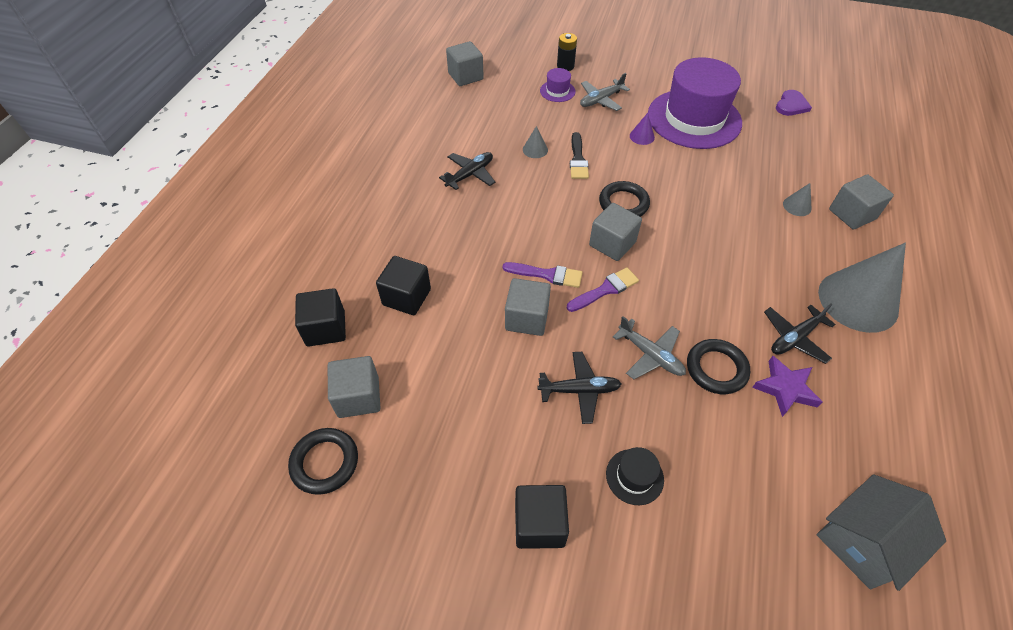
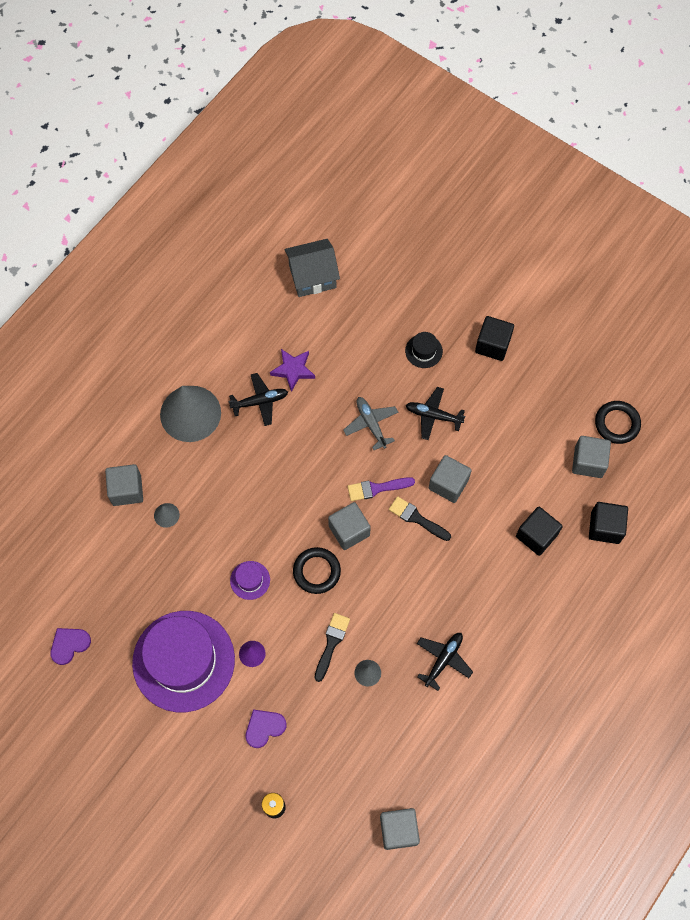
camera: 160 degrees left, 15 degrees up
(470, 174) = (443, 659): black plane -> black plane turned 150 degrees clockwise
(547, 275) = (417, 518): purple brush -> black brush
(557, 91) = (304, 761): purple hat -> purple hat (250, 580)
(601, 100) = (264, 728): grey plane -> purple heart
(716, 369) = (331, 399): black ring -> none

